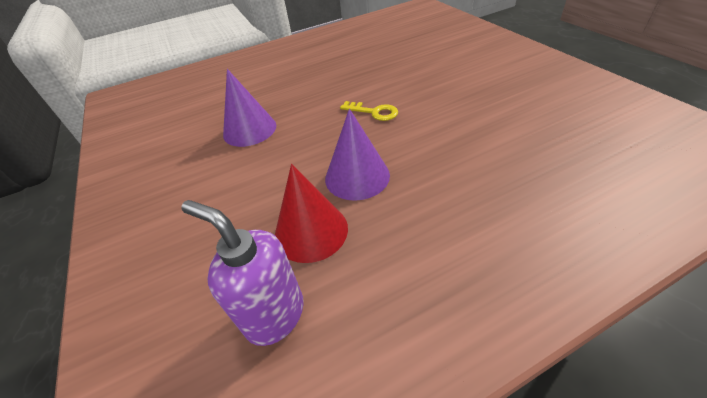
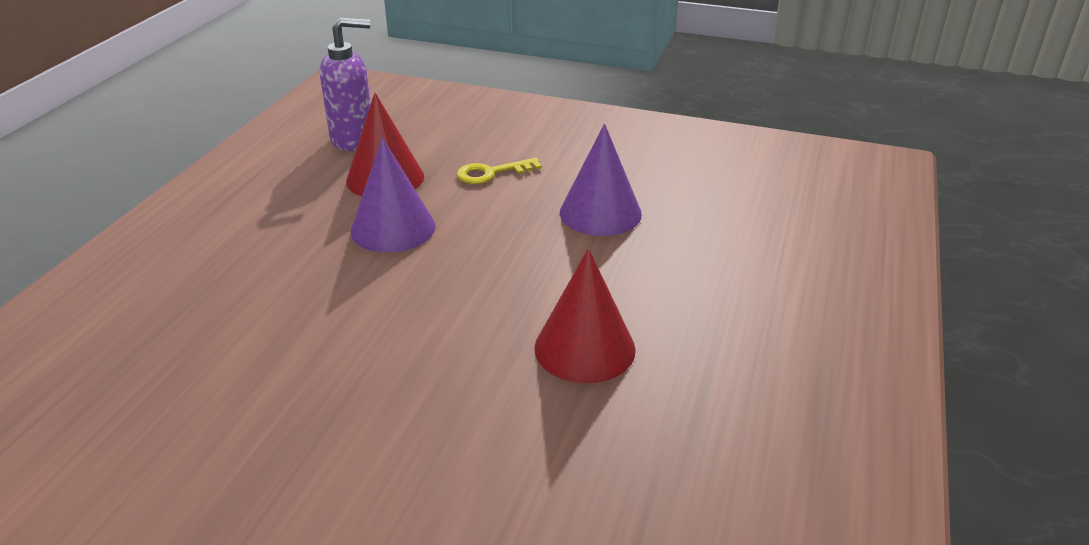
camera: 130 degrees right, 10 degrees down
(353, 79) = (584, 348): none -> red cone
(374, 112) = (467, 305): yellow key -> yellow key (491, 173)

